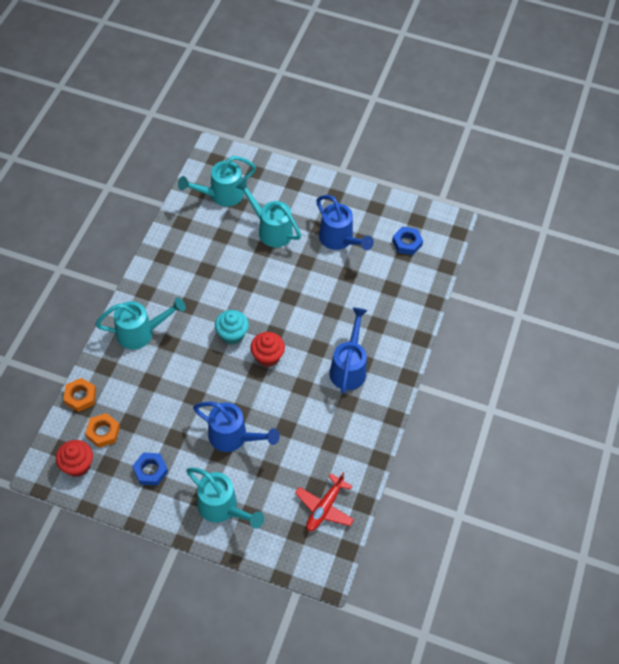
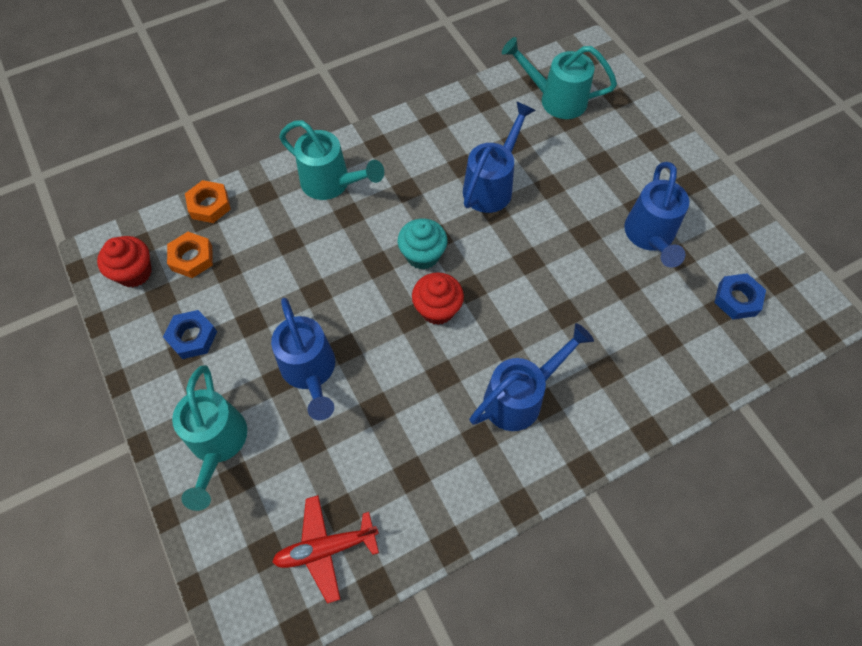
camera: 45 degrees right, 5 degrees up
(232, 270) = (492, 185): none -> blue watering can
(271, 230) = (577, 171): turquoise watering can -> none

